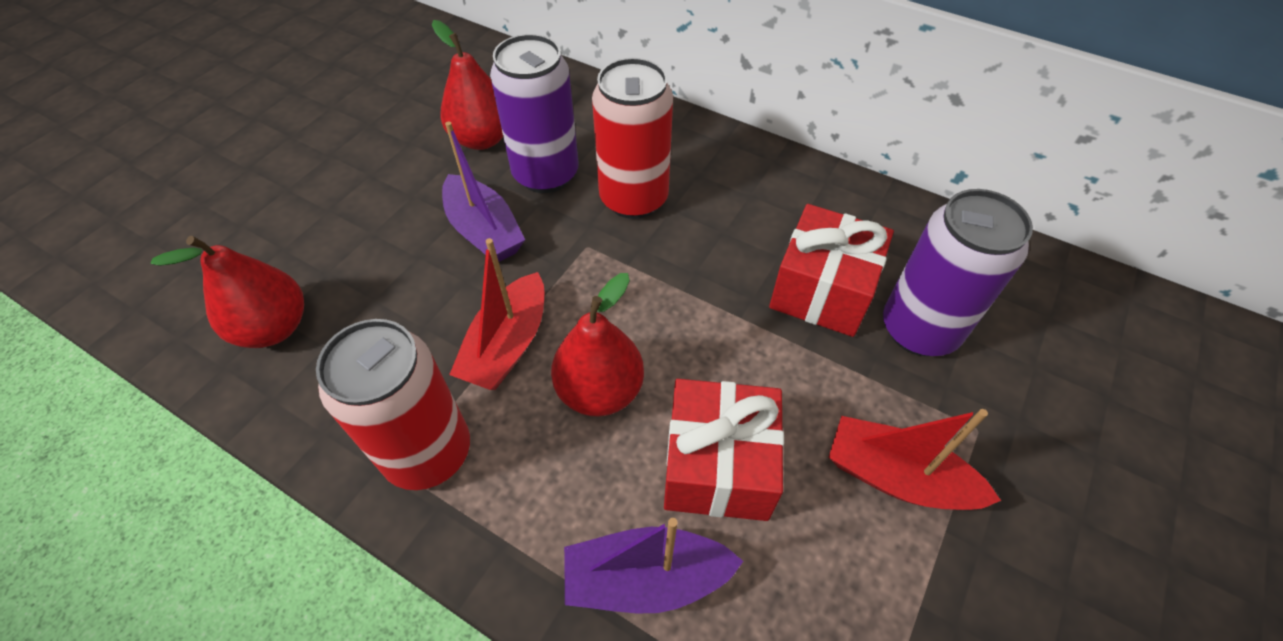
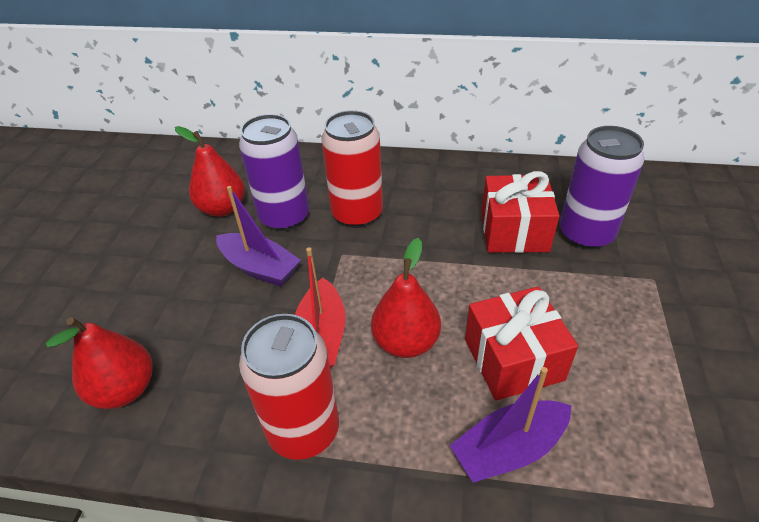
camera: 20 degrees left, 10 degrees down
(896, 477) = (625, 324): red boat -> none

